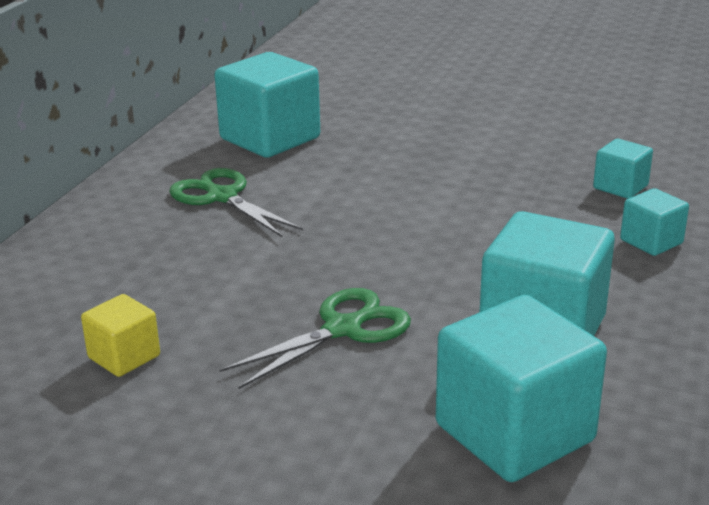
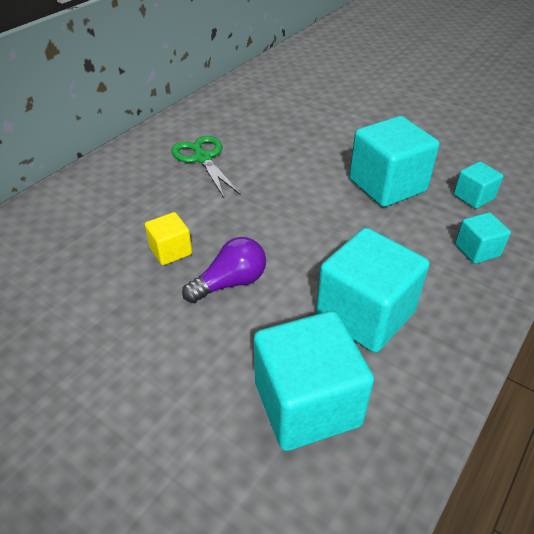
camera: 15 degrees right, 15 degrees up
(124, 357) = (85, 276): yellow cube -> yellow cube (171, 251)
(270, 138) = (253, 116): turquoise cube -> turquoise cube (387, 185)
(343, 329) = (230, 283): green scissors -> purple light bulb

